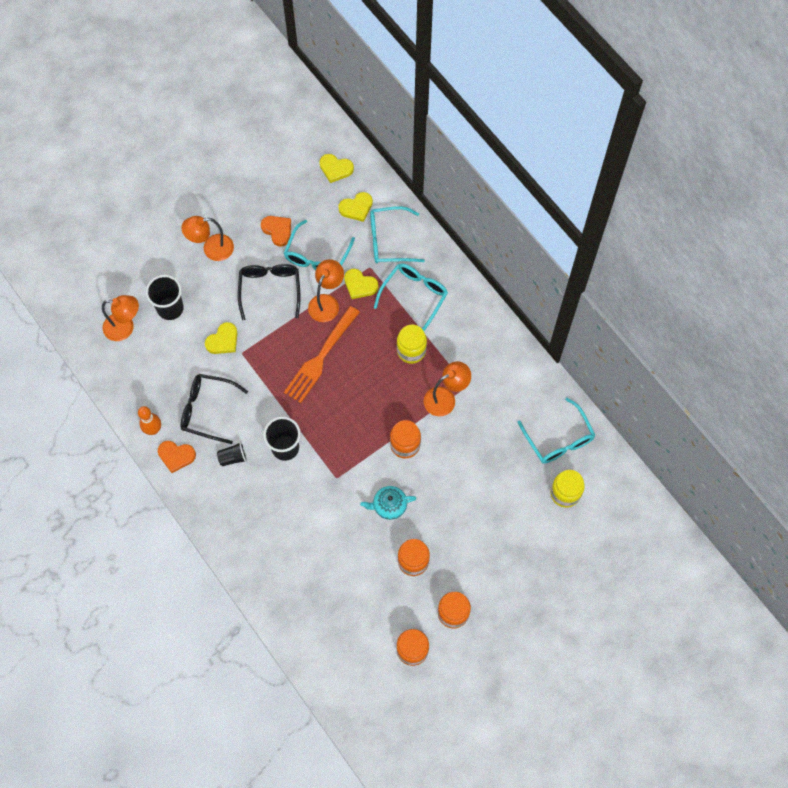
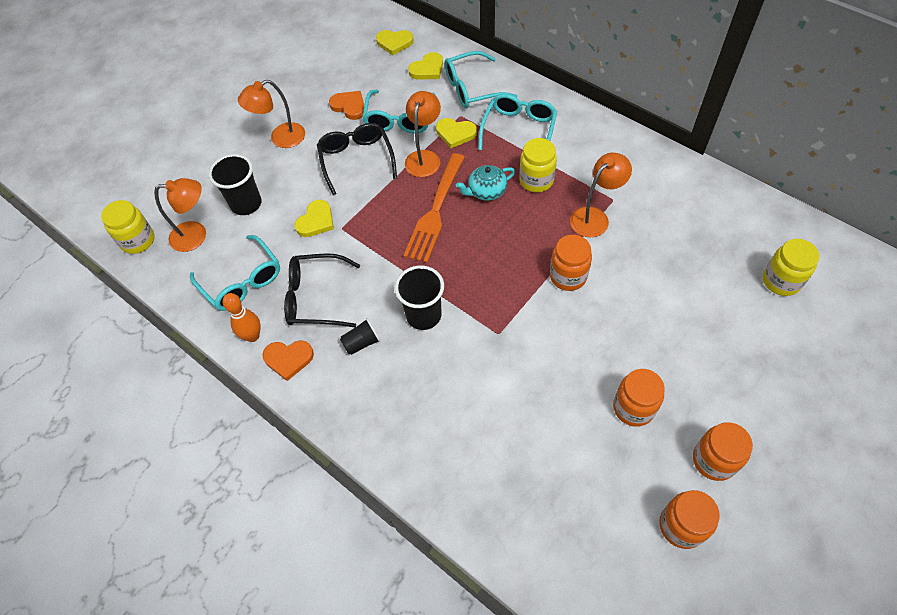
camera: 10 degrees left, 10 degrees down
(78, 320) = (138, 240): none -> yellow jar
(389, 505) = (575, 349): turquoise teapot -> turquoise teapot (486, 191)
(558, 439) = (743, 226): turquoise glasses -> turquoise glasses (242, 281)

